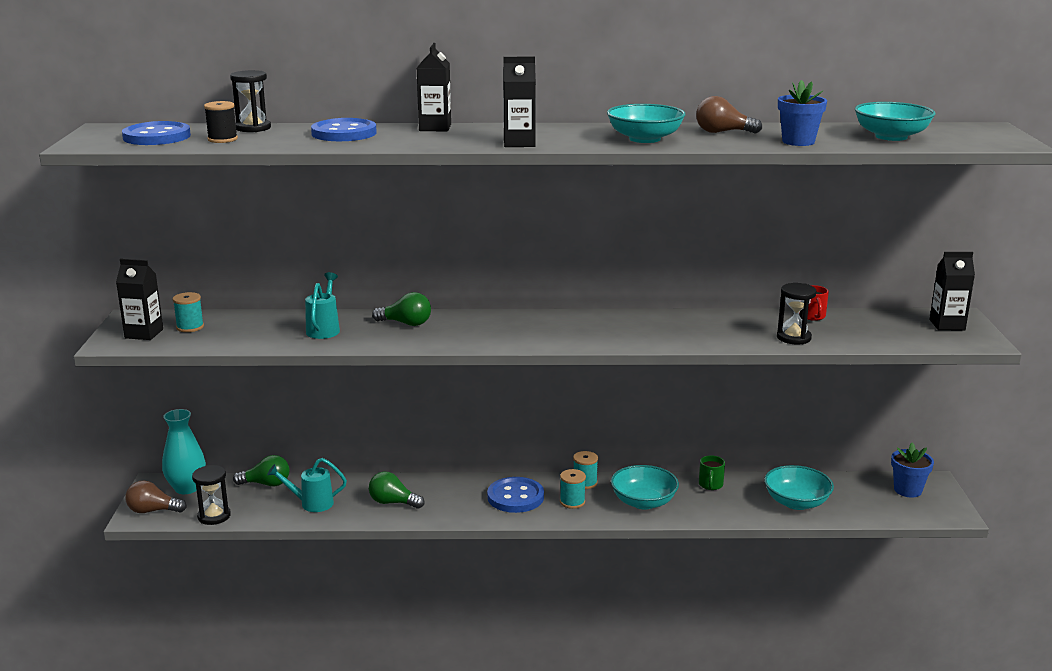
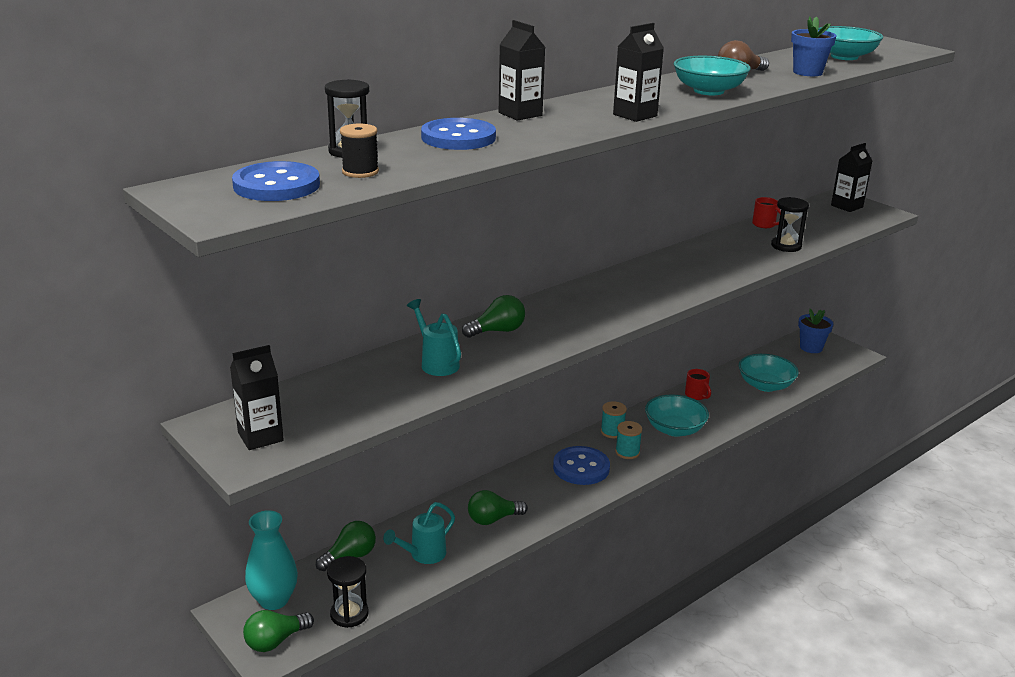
camera: 40 degrees left, 5 degrees up
(153, 511) = (275, 641): brown light bulb -> green light bulb
(190, 327) = (297, 410): turquoise spool -> none
(710, 485) = (696, 395): green mug -> red mug

